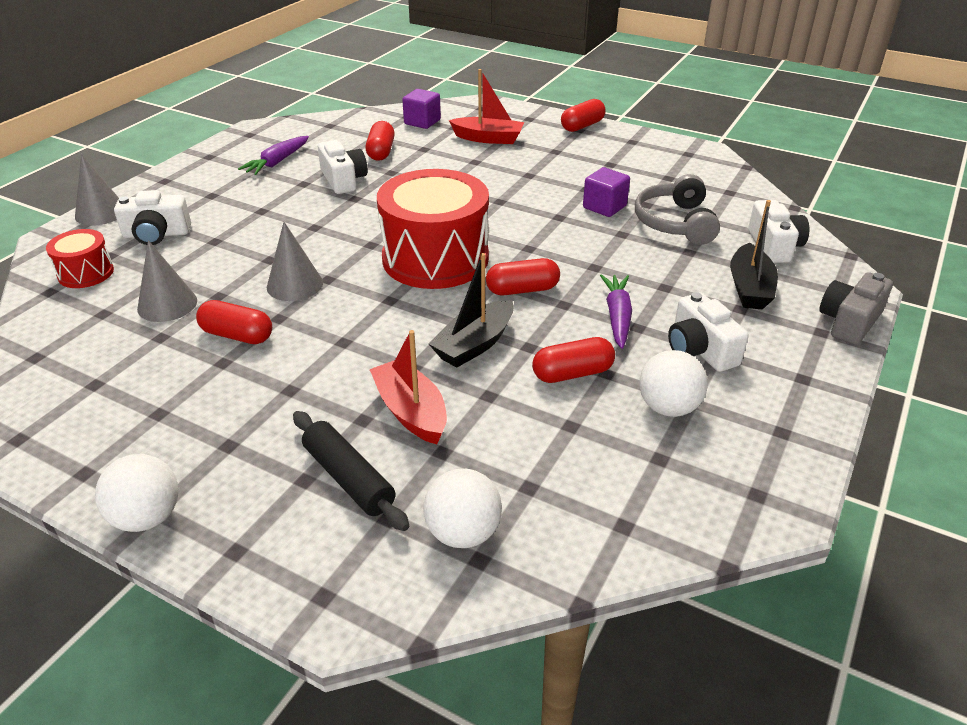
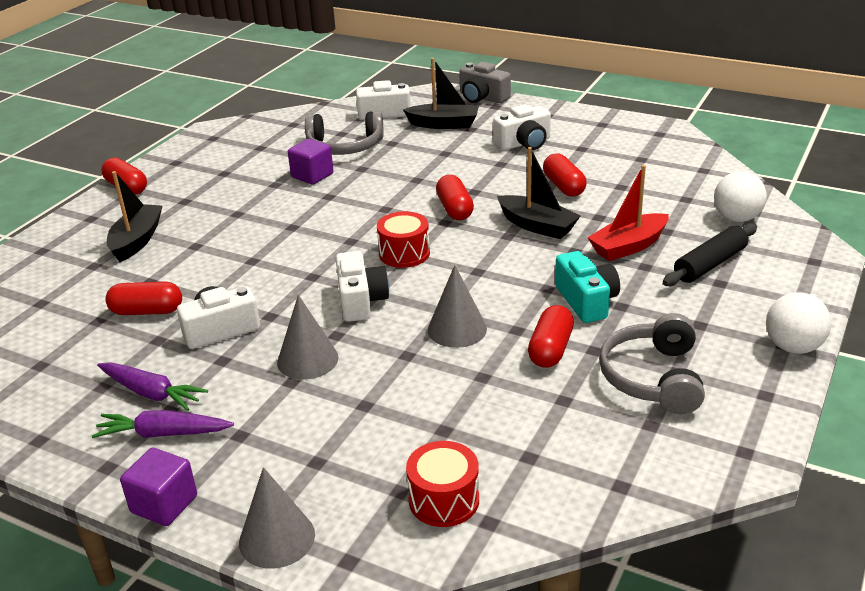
camera: 90 degrees left, 5 degrees down
(156, 234) = (346, 460): white camera -> white camera (361, 301)
(158, 395) = (653, 378): none -> grey headphones
(167, 304) = (504, 410): grey cone -> grey cone (307, 360)
(308, 366) = (586, 301): none -> turquoise camera
(422, 122) = (66, 289): purple cube -> purple cube (164, 504)
(435, 258) = (404, 253): red drum -> red drum, size x0.48
(488, 138) = (137, 241): red boat -> black boat
(617, 316) = (488, 170): purple carrot -> purple carrot (163, 434)
(668, 407) = (590, 155): white ball -> none

